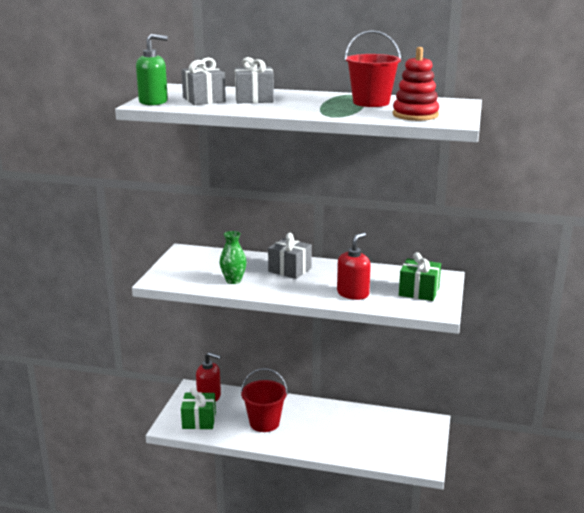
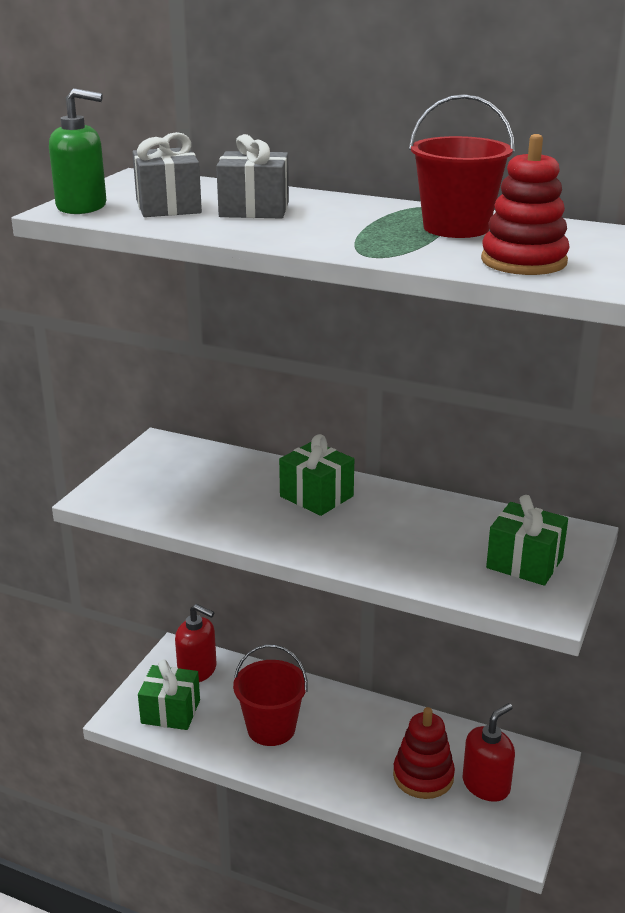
camera: 10 degrees right, 5 degrees up
(233, 280) = (217, 509): green vase -> none
(290, 270) = (316, 496): grey gift -> green gift
(353, 293) = (408, 556): red soap dispenser -> red soap dispenser (486, 785)
(362, 437) = (423, 776): none -> red stacking toy

